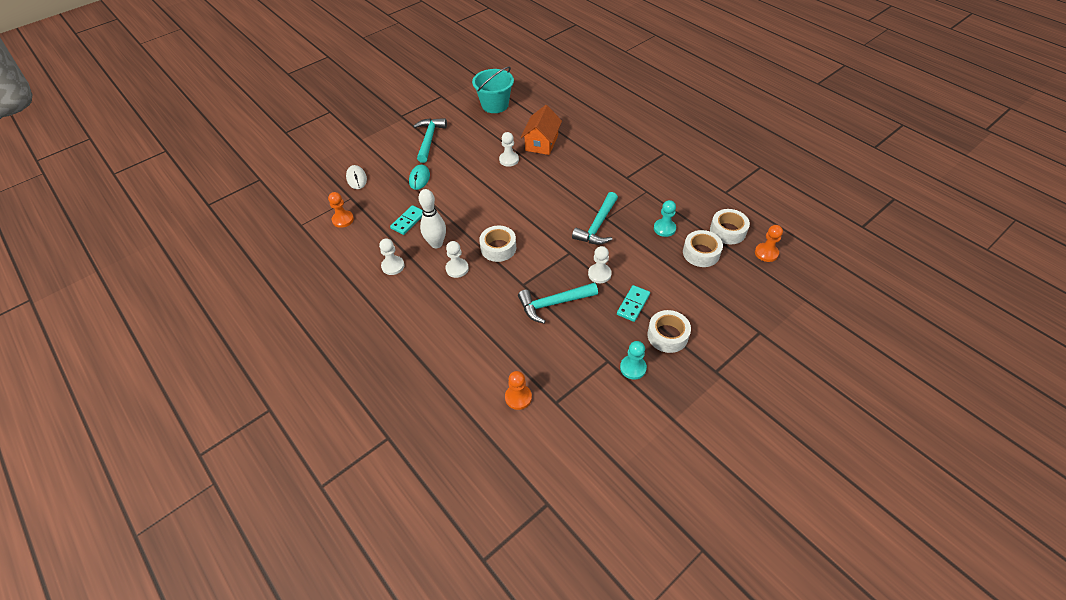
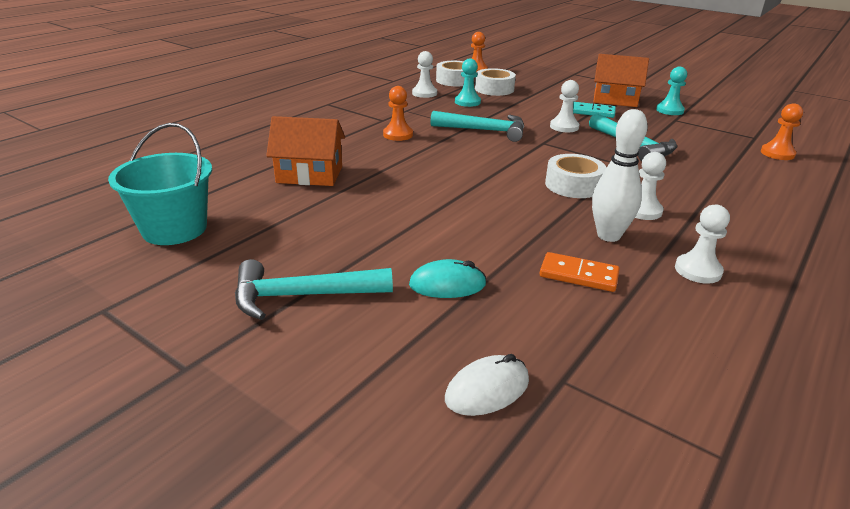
camera: 105 degrees left, 20 degrees down
(343, 220) = (642, 373): orange pawn -> orange pawn (398, 135)
(408, 221) = (578, 275): turquoise domino -> orange domino
(509, 160) = (361, 197): white pawn -> white pawn (424, 93)
(667, 335) = (615, 100): white tape -> orange house

